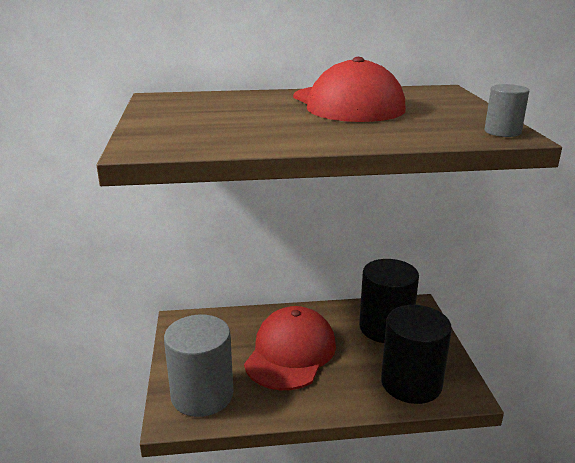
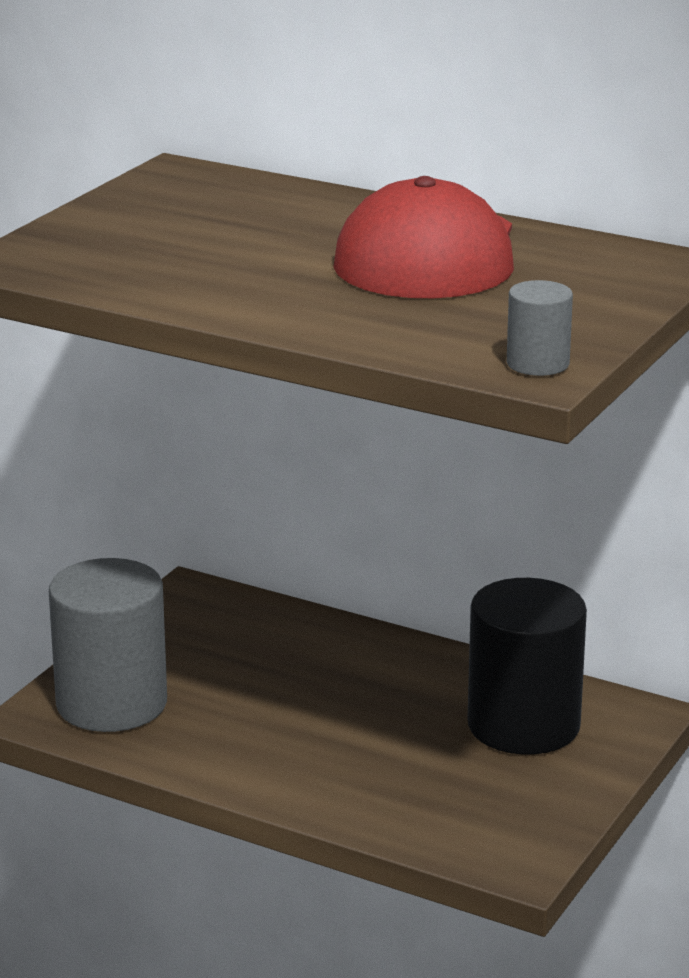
camera: 35 degrees right, 0 degrees up
(290, 353) = (310, 700): red cap -> none
(411, 383) = (448, 813): black cylinder -> none

